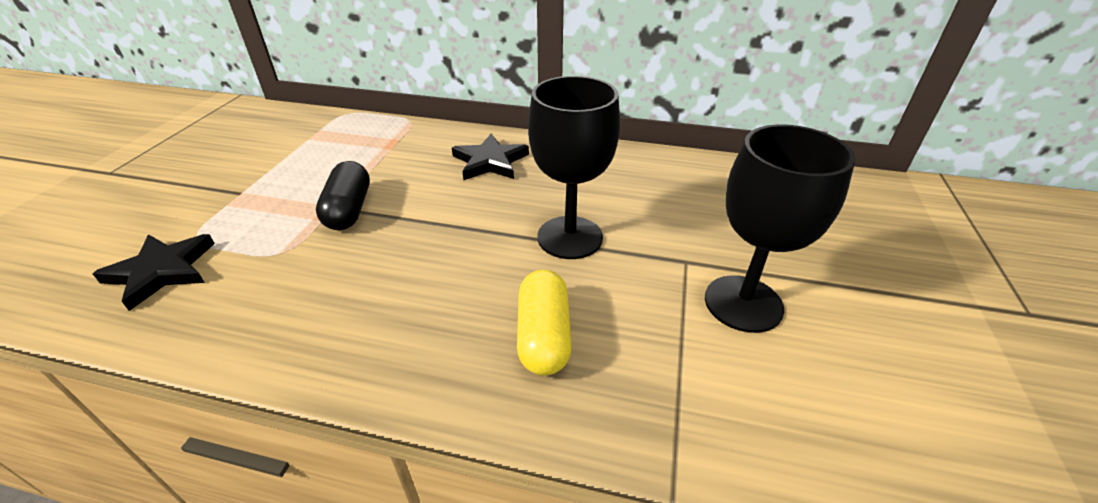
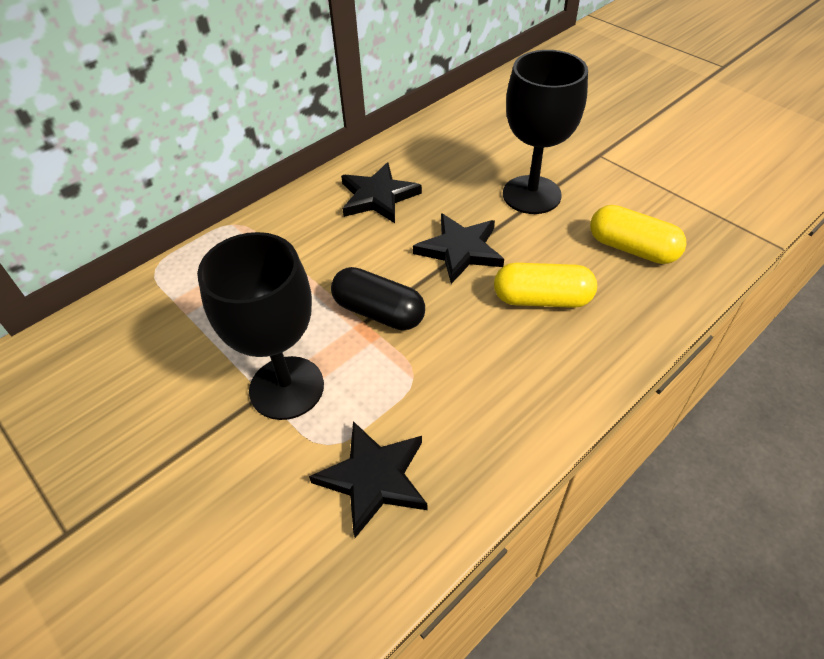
camera: 55 degrees left, 10 degrees up
(417, 294) = (542, 299): none -> yellow capsule
(453, 223) = (460, 250): none -> black star
(743, 303) = (655, 152): black goblet -> black goblet (286, 388)

